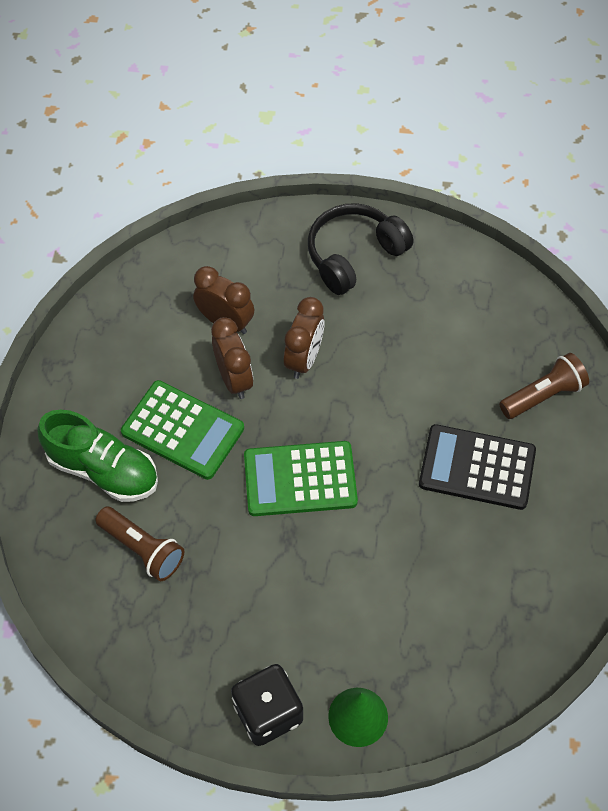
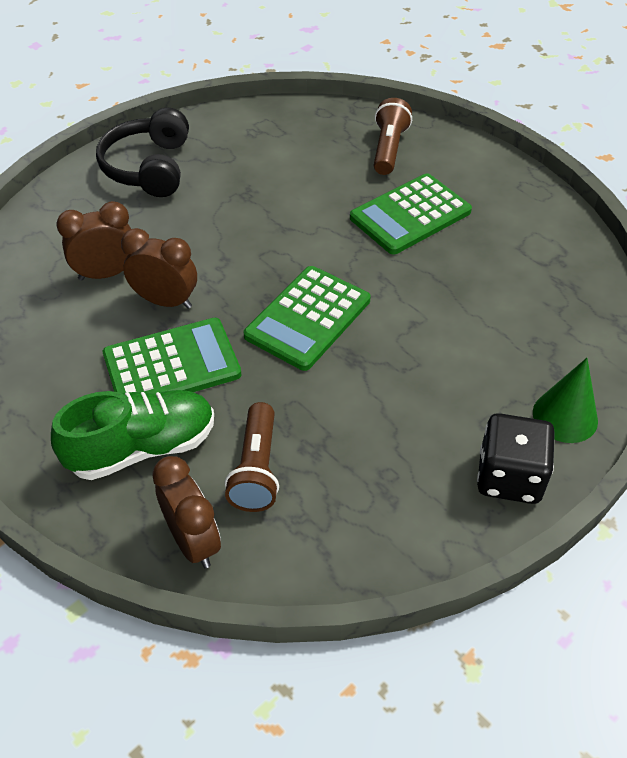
camera: 50 degrees left, 10 degrees down
(142, 549) = (256, 469): brown flashlight -> brown flashlight turned 105 degrees clockwise
(304, 359) = (202, 249): brown clock -> brown clock (193, 541)
(477, 467) = (410, 215): black calculator -> green calculator

